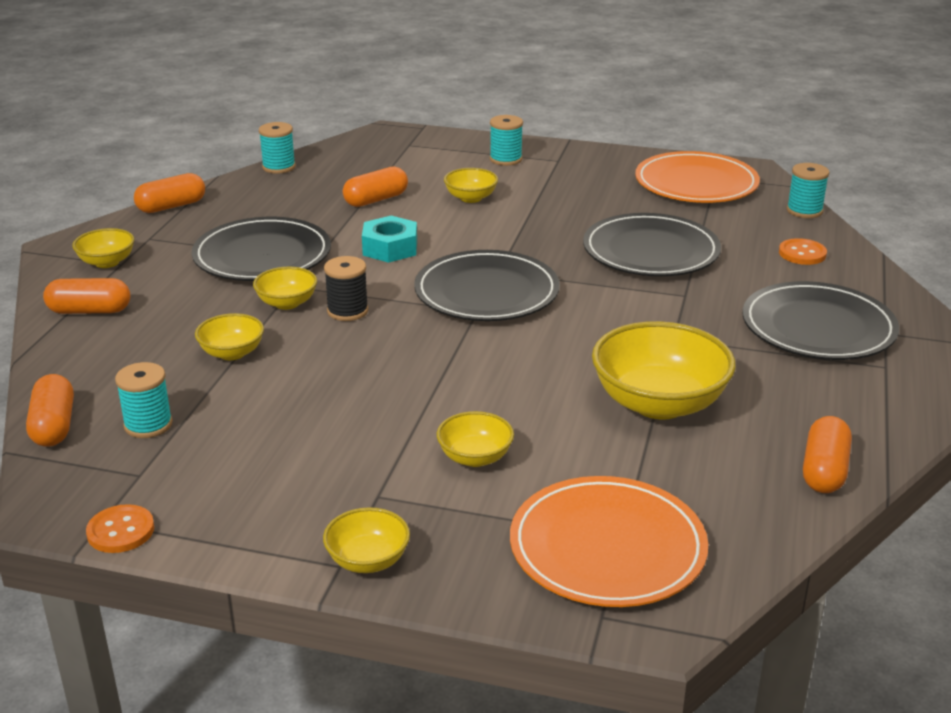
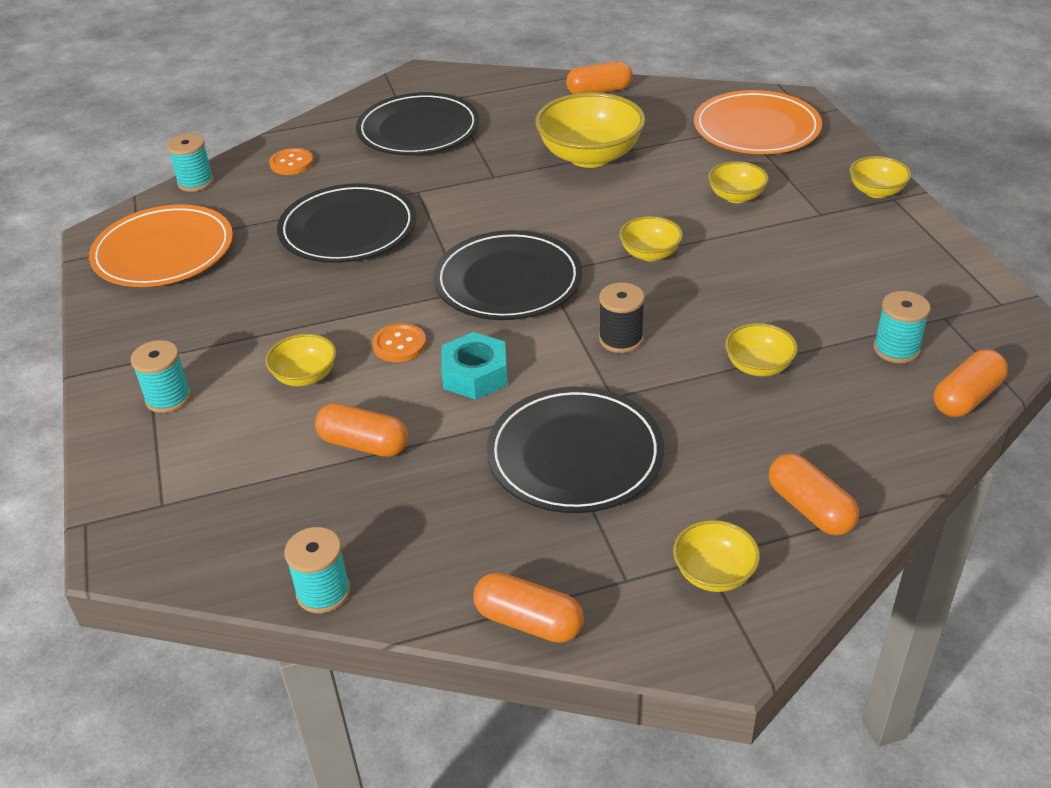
camera: 120 degrees left, 10 degrees up
(120, 531) = (995, 290): orange button -> orange button (399, 345)
(287, 303) = (647, 382): yellow bowl -> yellow bowl (650, 254)

